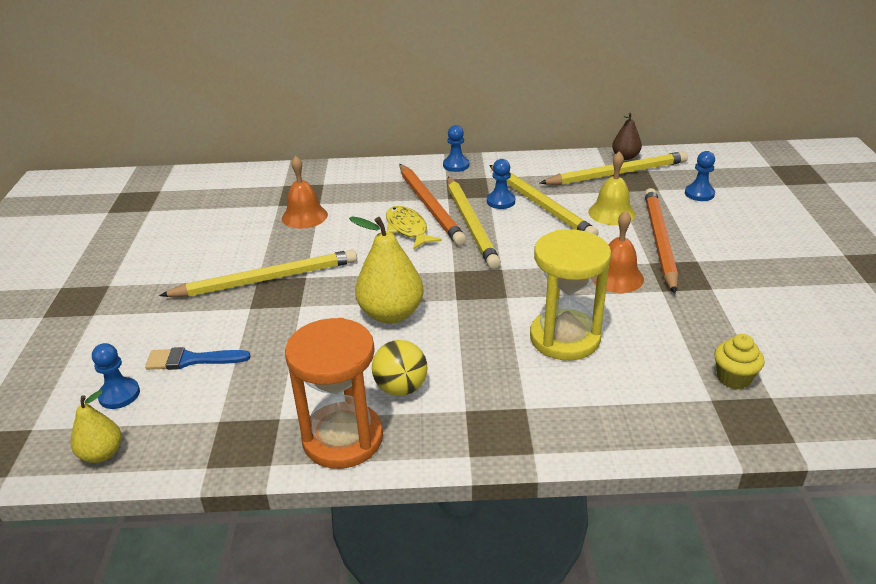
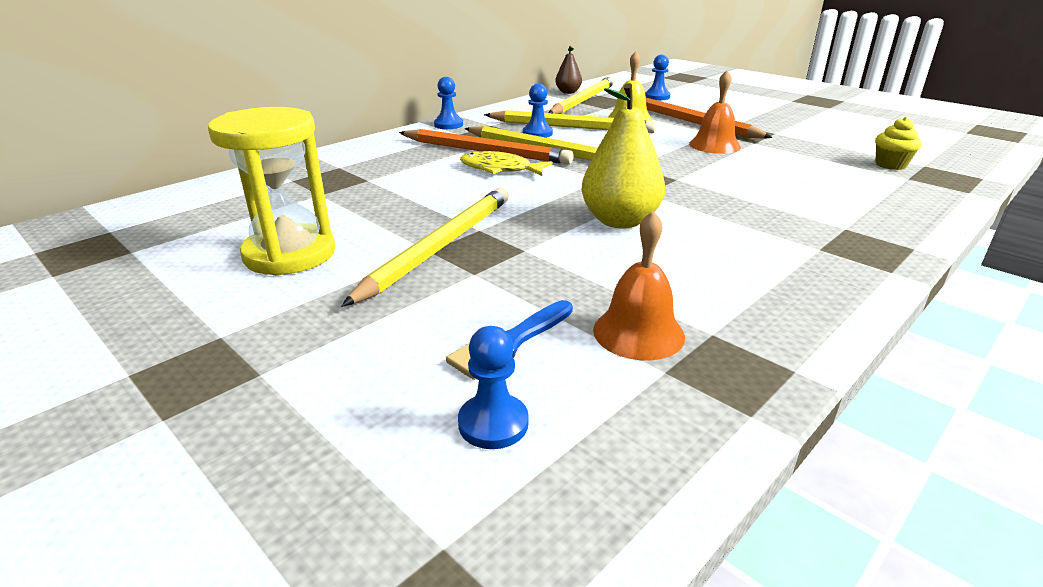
camera: 45 degrees left, 5 degrees down
(102, 454) = (614, 493): yellow pear -> none
(304, 216) = (372, 192): orange bell -> orange bell (638, 333)
(343, 438) = (795, 314): orange hourglass -> none
(401, 388) = (747, 259): yellow ball -> none
(564, 338) = (767, 184): yellow hourglass -> yellow hourglass (290, 254)

